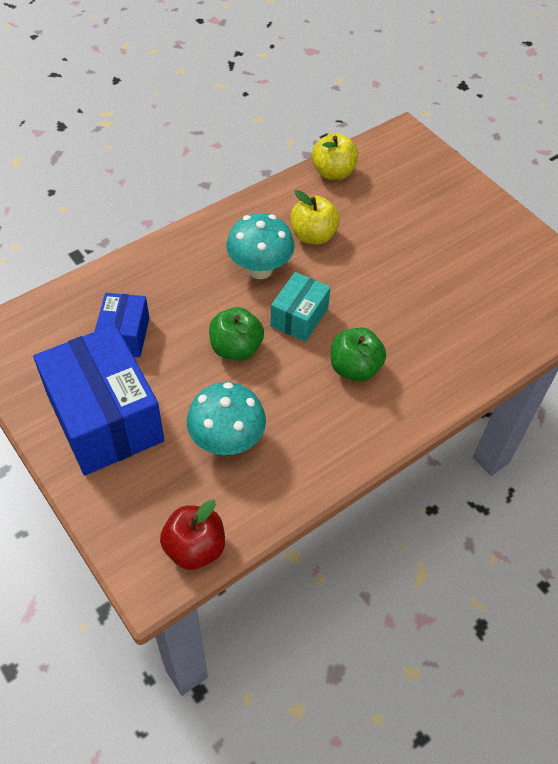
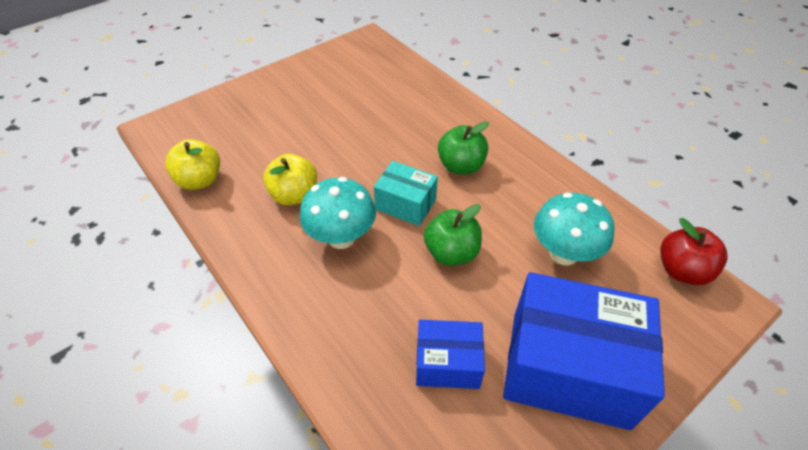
camera: 90 degrees left, 5 degrees down
(105, 418) = (568, 368): blue box -> blue box turned 45 degrees clockwise

